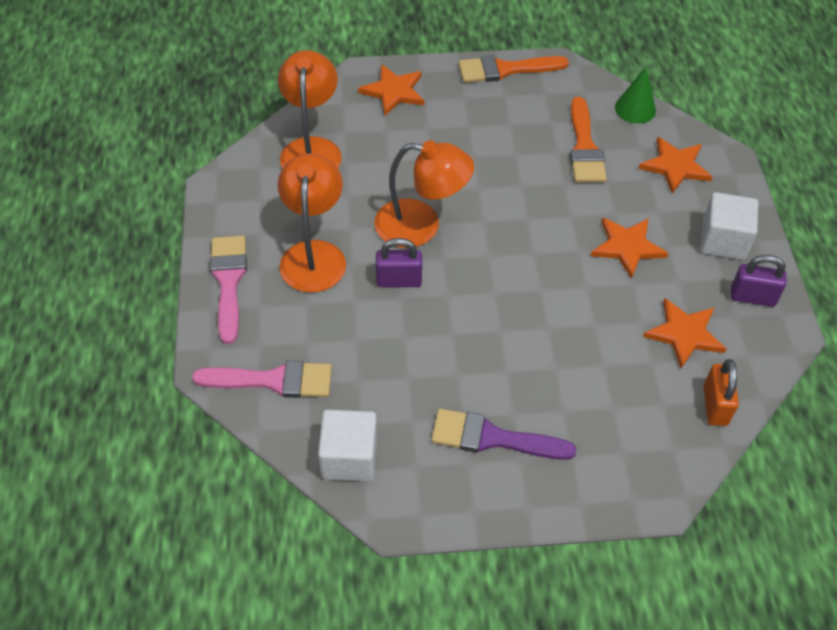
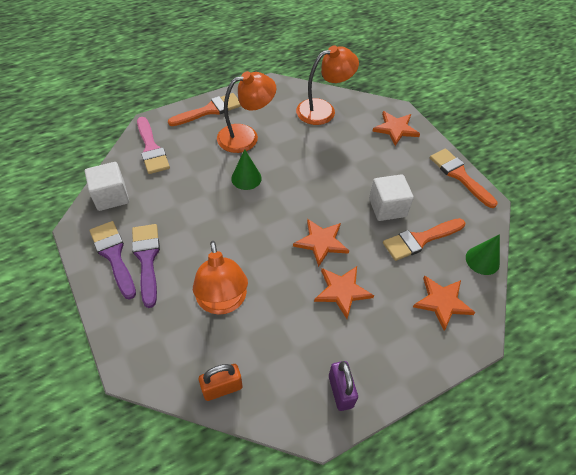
camera: 65 degrees right, 0 degrees up
(228, 281) = (209, 110): pink brush -> orange brush
(399, 281) = (246, 178): purple padlock -> green cone
(421, 226) = (294, 175): orange lamp -> orange lamp (222, 302)
(468, 478) = (113, 255): none -> purple brush
(684, 334) = (280, 350): orange star -> orange star (321, 242)
(723, 240) = (387, 355): white cube -> white cube (387, 207)

